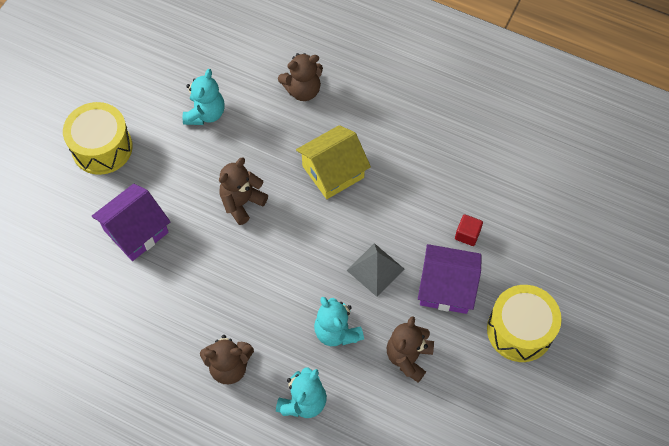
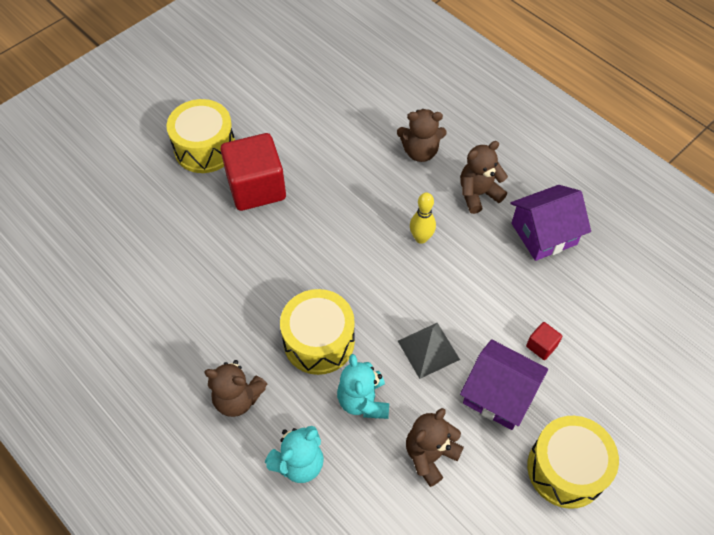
camera: 20 degrees right, 5 degrees down
(136, 231) = (203, 235): purple house -> purple house (543, 234)
(166, 171) = (256, 187): none -> red cube
(205, 114) = (316, 146): turquoise teddy bear -> none
(242, 202) = (317, 239): brown teddy bear -> brown teddy bear (478, 194)
(279, 293) = (319, 341): none -> yellow drum
(333, 172) = (421, 238): yellow house -> yellow bowling pin

